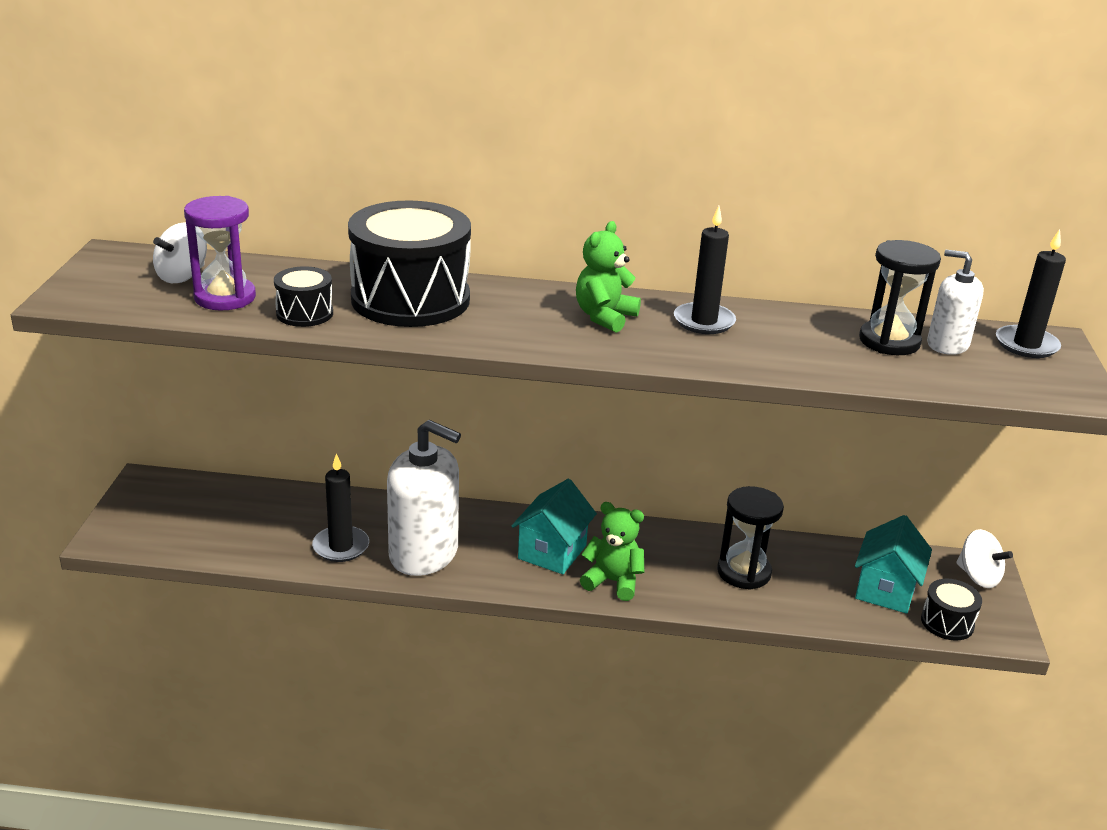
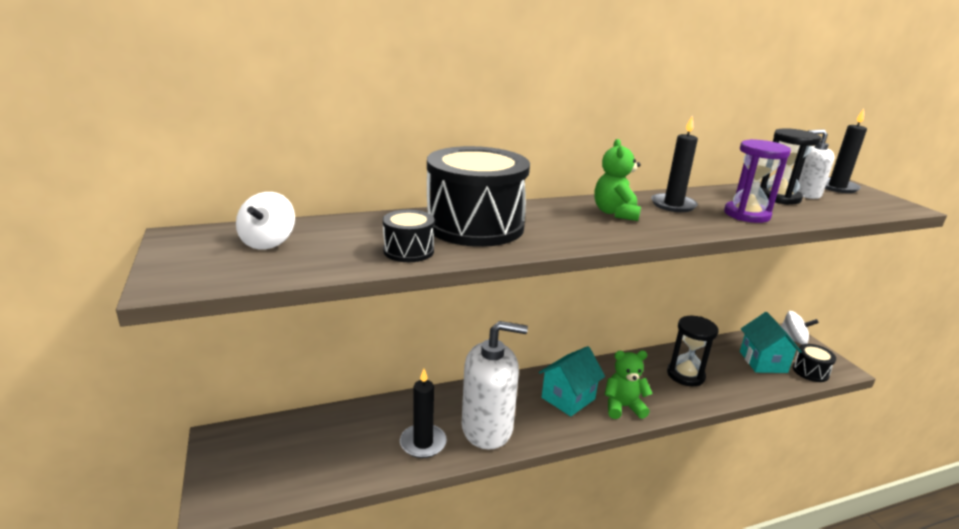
camera: 25 degrees left, 5 degrees down
(225, 297) = (326, 252): purple hourglass -> purple hourglass (746, 215)
(552, 552) = (568, 398): turquoise house -> turquoise house turned 45 degrees clockwise

